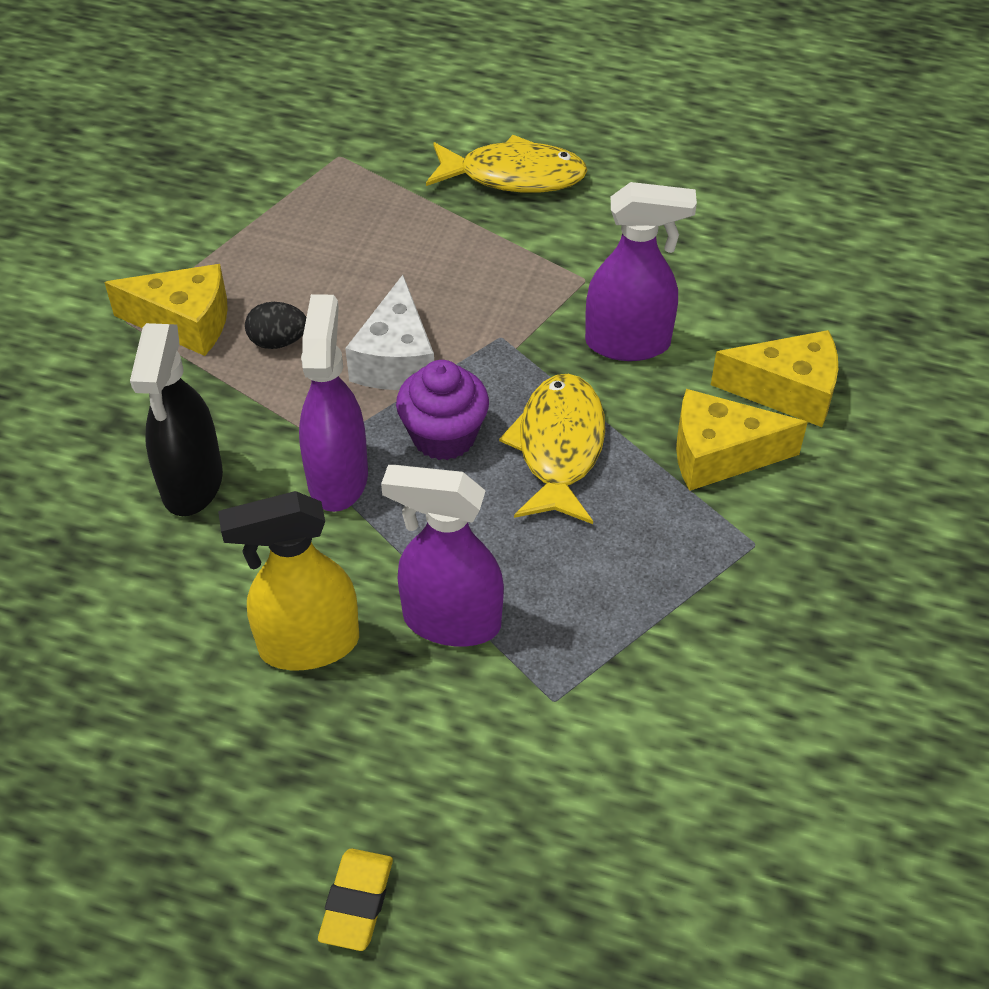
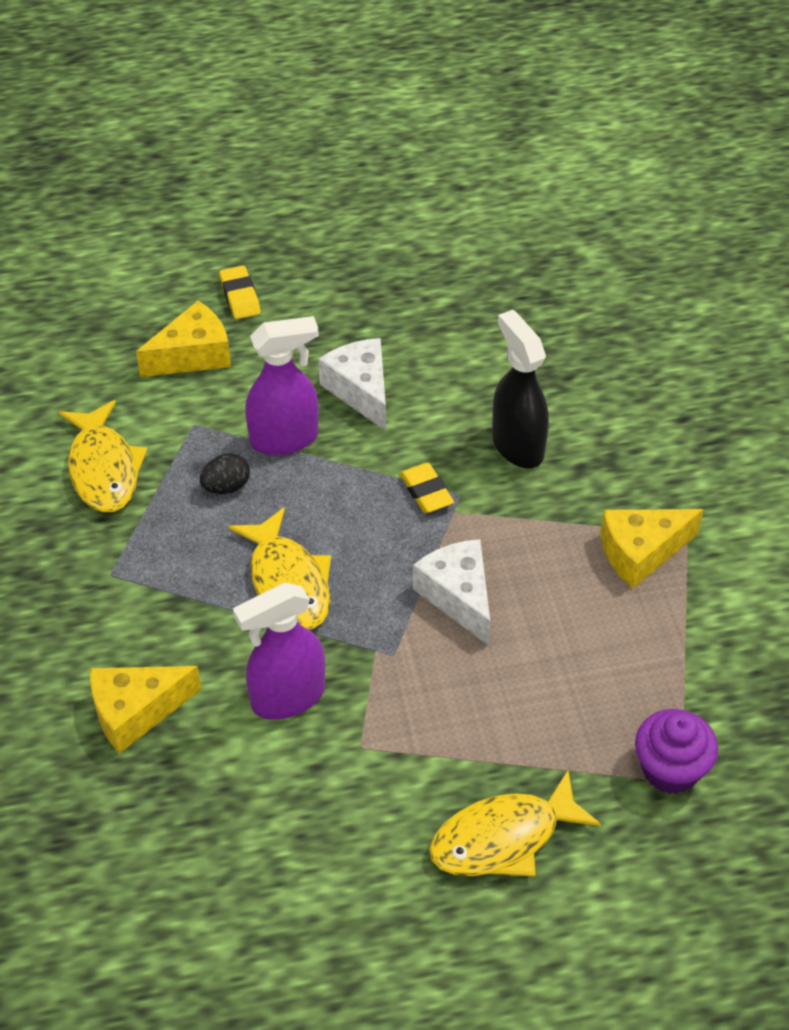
camera: 150 degrees right, 0 degrees up
(278, 342) = (558, 570): black egg -> black egg (226, 487)
(308, 645) = (361, 390): yellow spray bottle -> white cheese
(338, 478) = (426, 492): purple spray bottle -> yellow eraser
(444, 436) = (377, 553): purple cupcake -> purple cupcake (670, 769)
(705, 689) = (104, 468): none -> yellow fish
(719, 455) = (166, 631): yellow cheese -> yellow cheese (193, 355)

